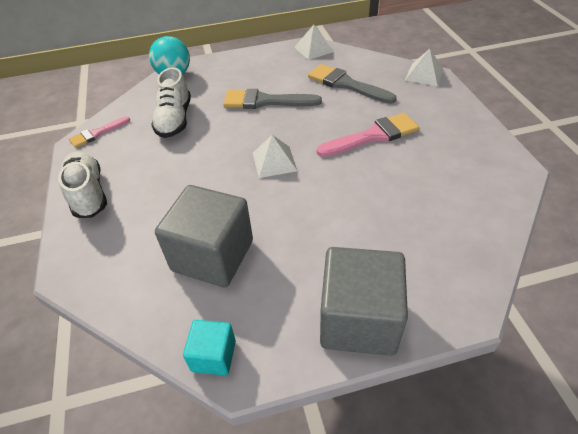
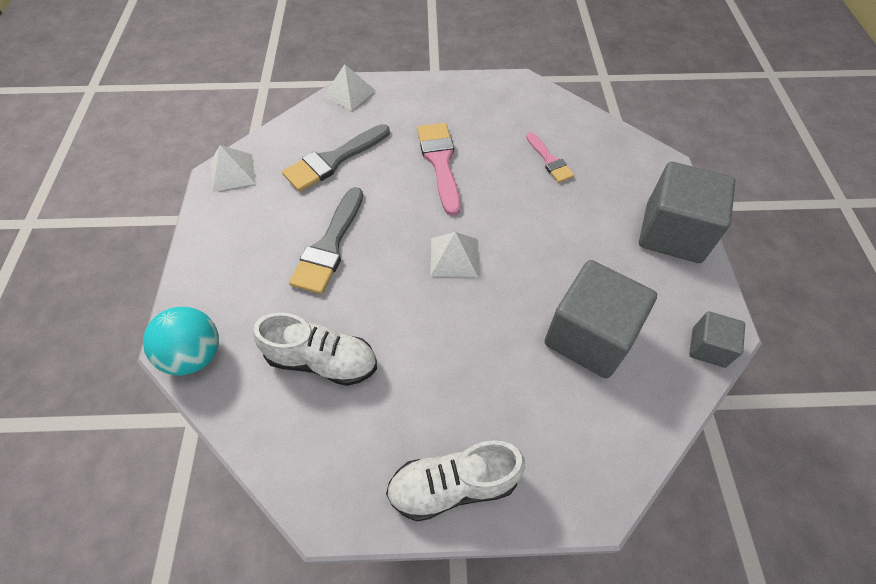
camera: 80 degrees left, 10 degrees up
(97, 133) = (309, 480): pink brush -> pink brush (549, 160)
(213, 356) = (708, 347): turquoise cube -> grey cube

